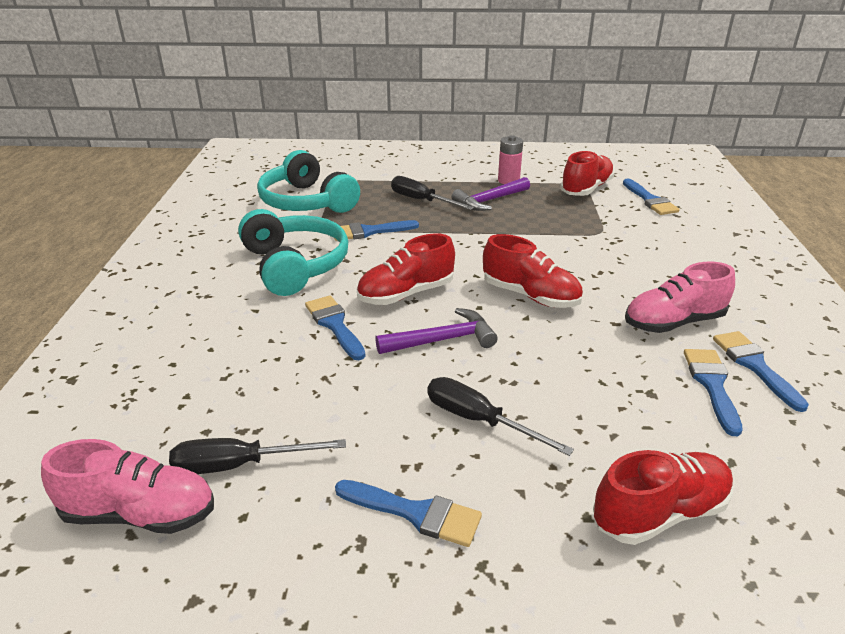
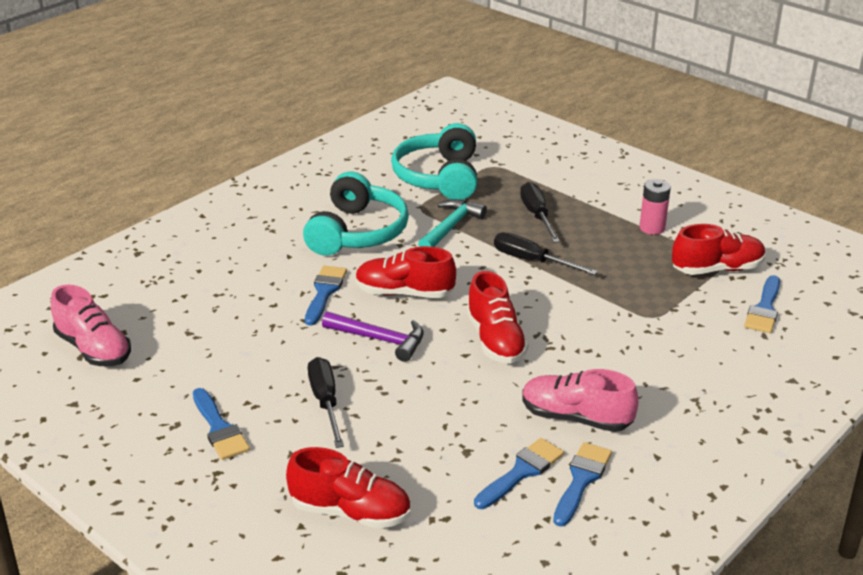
camera: 40 degrees right, 0 degrees up
(239, 465) = (165, 351): black screwdriver -> black screwdriver (532, 261)
(369, 231) = (451, 227): blue brush -> turquoise hammer
(489, 200) = (599, 241): purple hammer -> none

